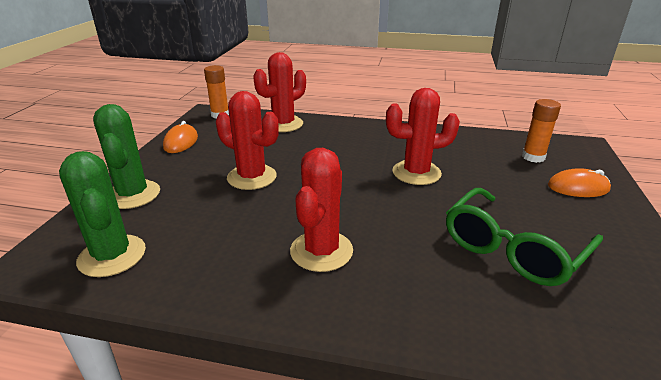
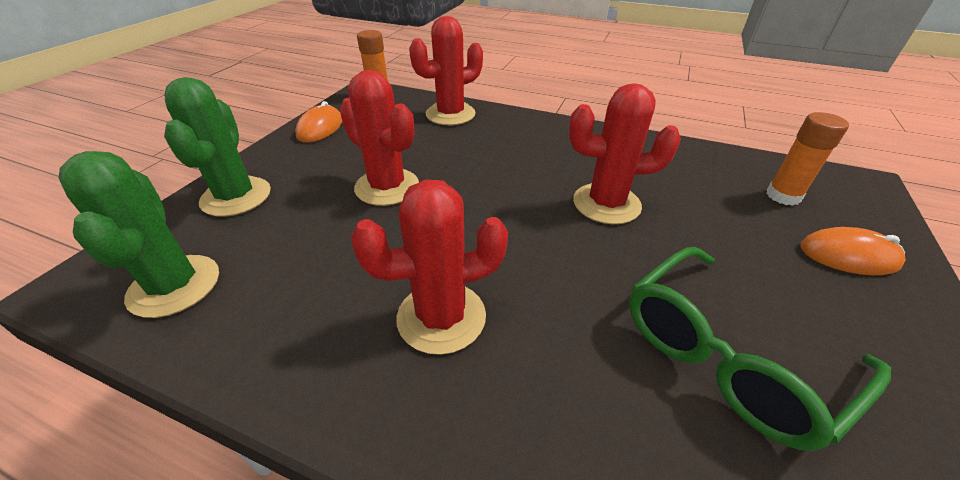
camera: 10 degrees right, 10 degrees up
(321, 251) = (441, 317): red cactus -> red cactus turned 45 degrees clockwise

